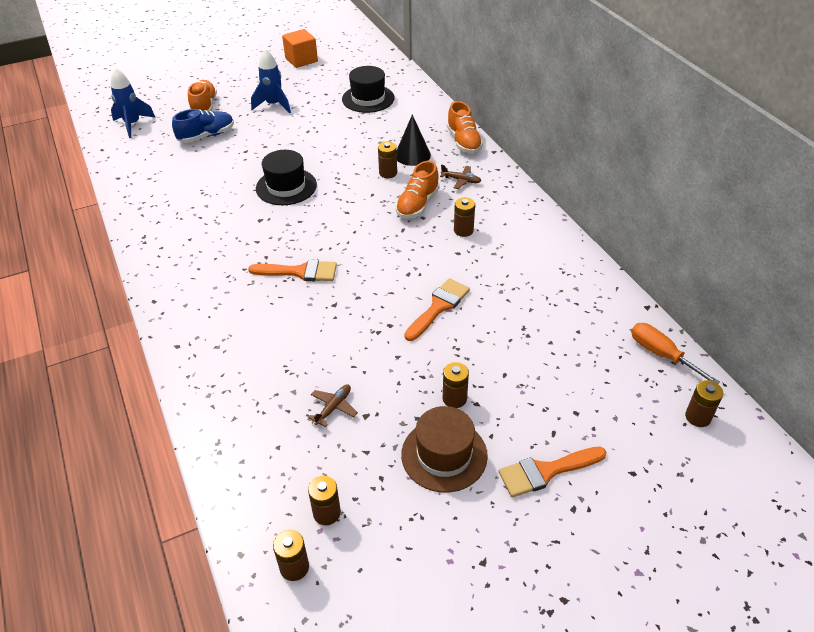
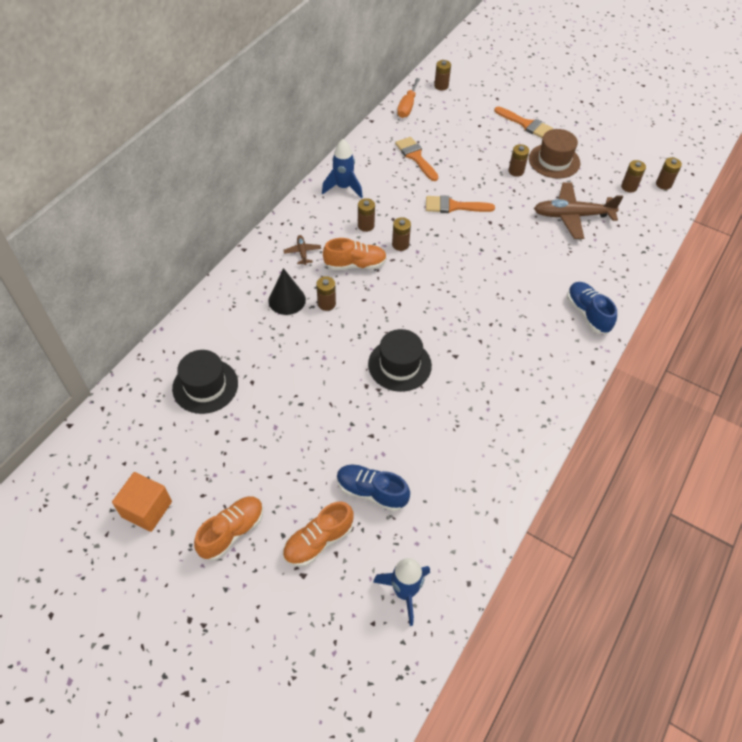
camera: 125 degrees left, 10 degrees up
(201, 331) = (587, 313): none -> blue shoe
(274, 105) = (271, 468): blue rocket -> blue rocket (343, 187)
(300, 272) = (487, 293): orange brush -> orange brush (415, 157)
(334, 407) = (572, 216): brown plane -> brown plane, size x2.19
(417, 242) = (400, 244): none -> brown battery
(463, 142) = (241, 274): orange shoe -> orange shoe (232, 532)

